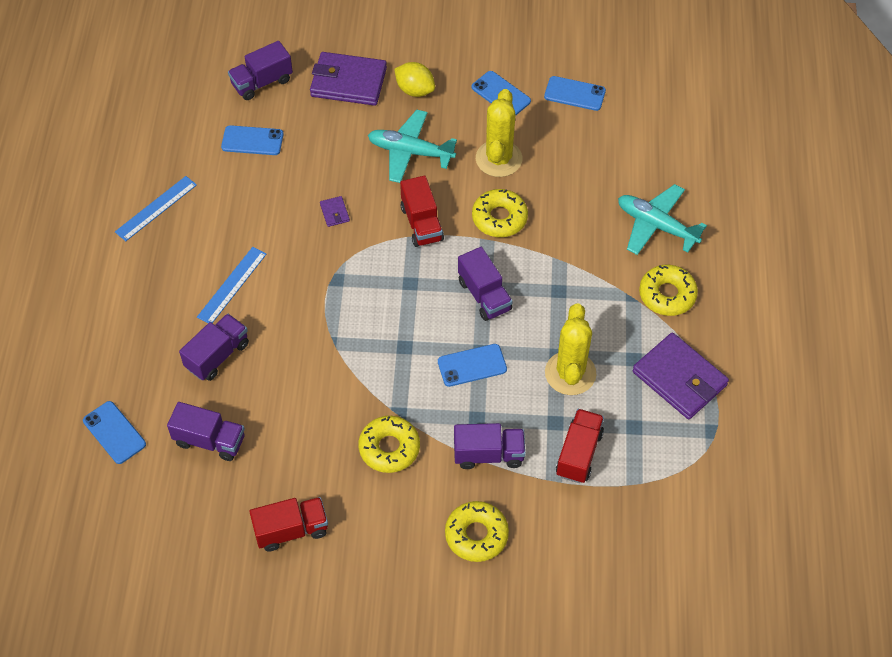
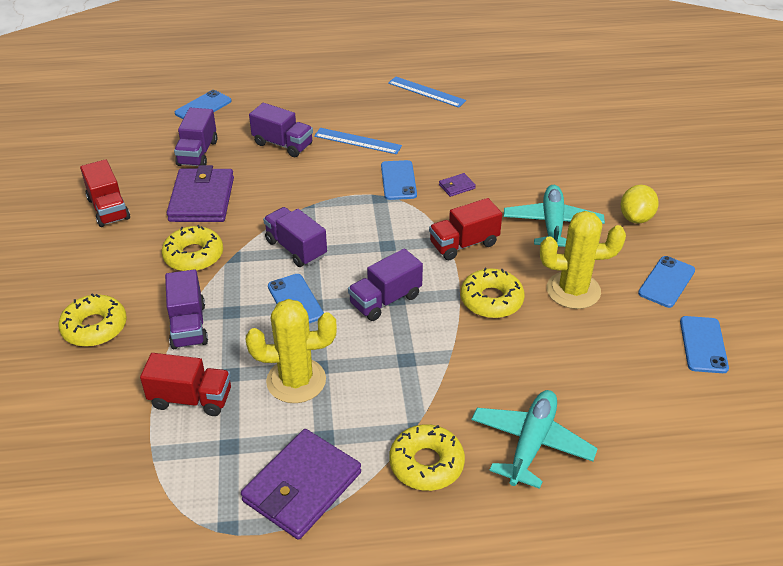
camera: 80 degrees right, 15 degrees down
(252, 141) = (520, 128): blue phone -> blue phone (398, 180)
(262, 82) = (591, 124): purple truck -> purple truck (296, 248)
(348, 82) = (621, 173): purple wallet -> purple wallet (202, 199)

